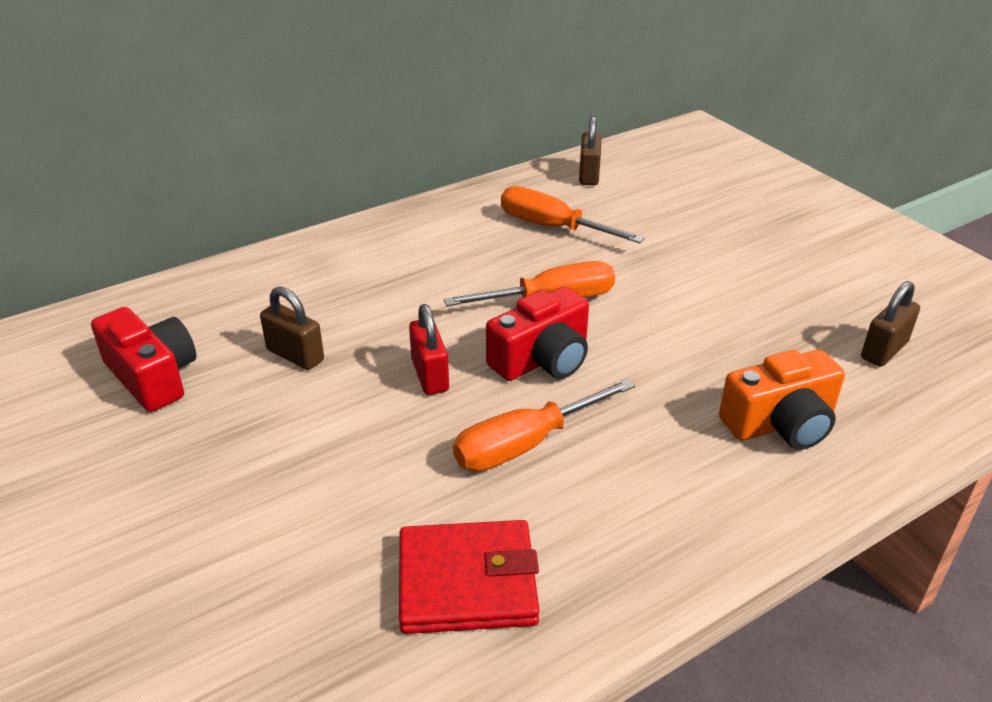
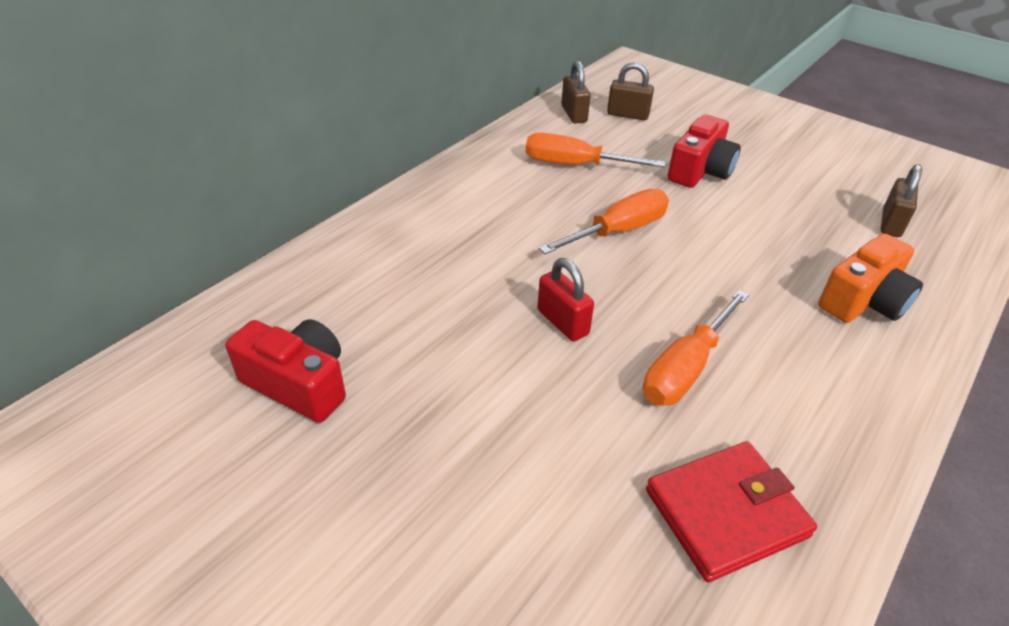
camera: 20 degrees left, 5 degrees up
(295, 355) = (427, 330): brown padlock -> brown padlock (627, 115)
(542, 359) = (647, 286): red camera -> red camera (700, 170)

